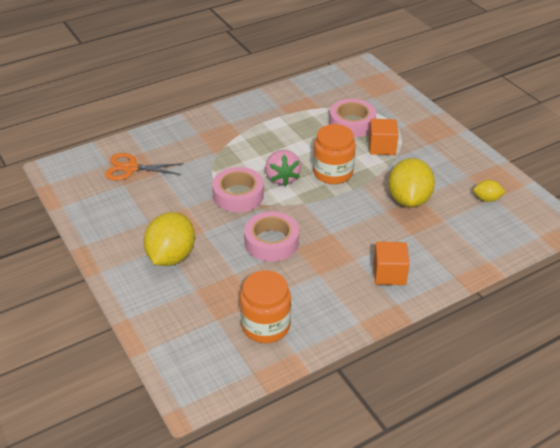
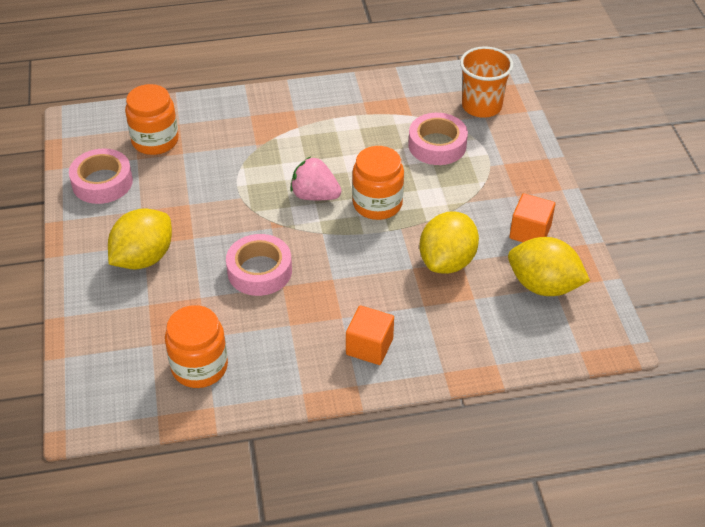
camera: 20 degrees right, 5 degrees up
(131, 168) = (155, 141): orange scissors -> orange jar
(238, 195) = (254, 204): pink tape -> pink tape (102, 182)
(282, 178) = (315, 195): pink strawberry -> pink strawberry turned 105 degrees clockwise
(367, 91) = (481, 106): none -> orange cup
(382, 147) = (455, 185): orange cube -> orange cube (530, 232)
(486, 199) = (543, 286): yellow lemon -> yellow lemon, size x2.04

